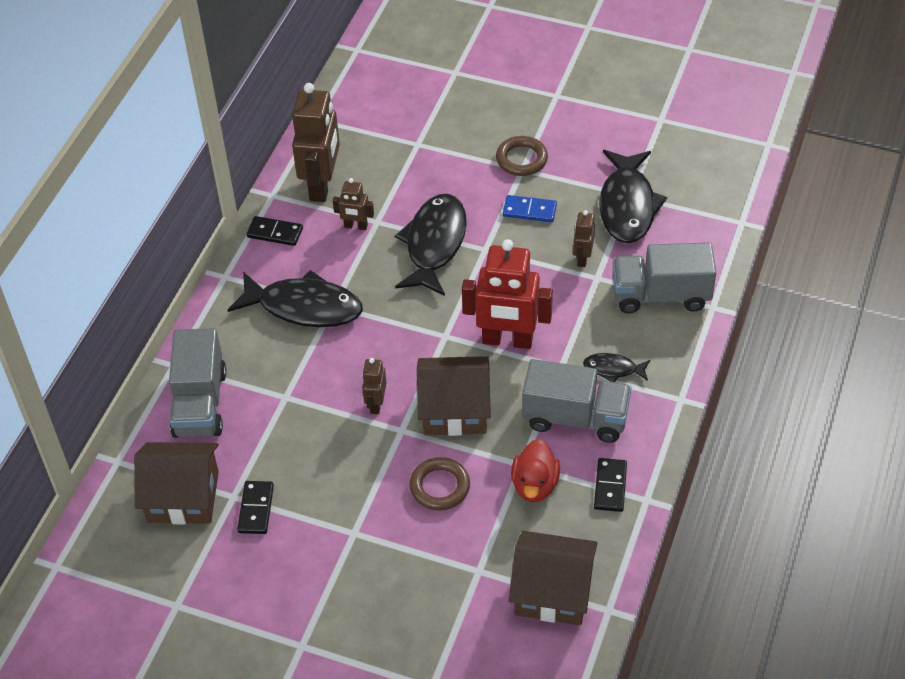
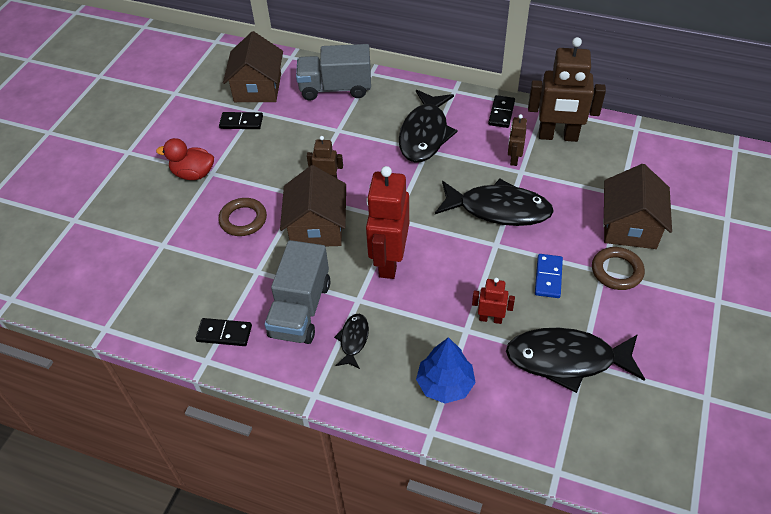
camera: 90 degrees right, 0 degrees up
(535, 485) = (235, 280): red duck -> red duck (193, 174)
(552, 592) = (131, 291): brown house -> brown house (629, 226)
(582, 258) = (490, 319): brown robot -> red robot
(660, 295) = (445, 384): grey truck -> blue tree

